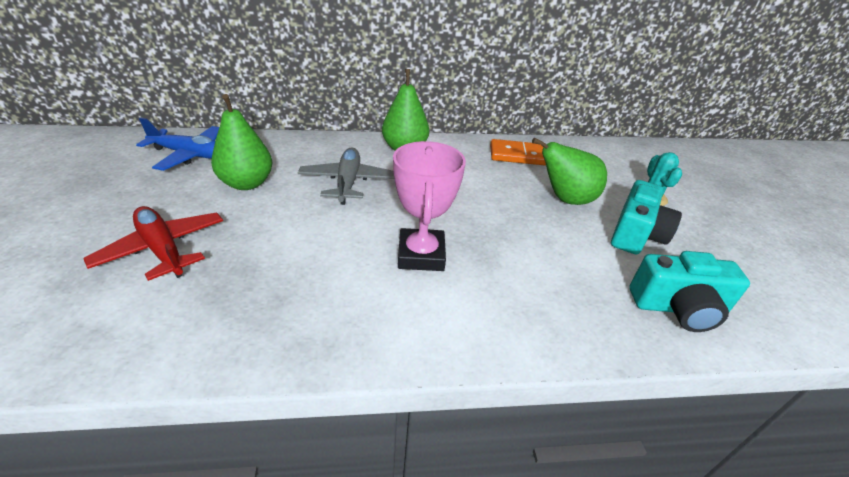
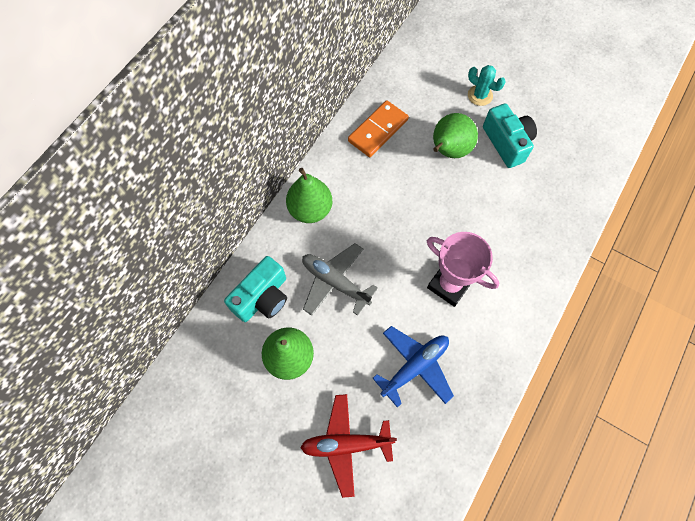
camera: 50 degrees left, 30 degrees up
(190, 155) = (209, 386): blue plane -> blue plane (415, 366)
(678, 308) = (570, 182): turquoise camera -> turquoise camera (262, 297)

